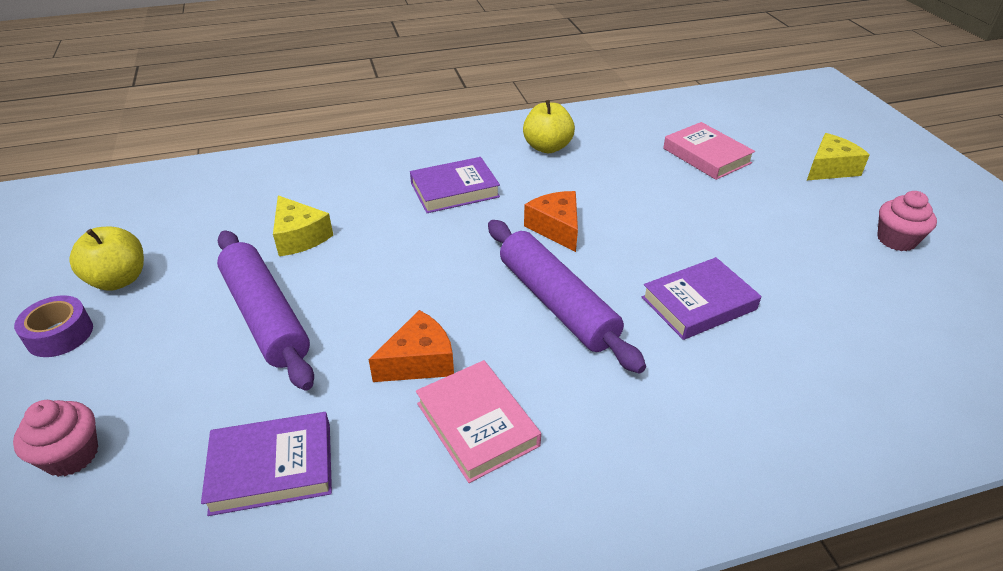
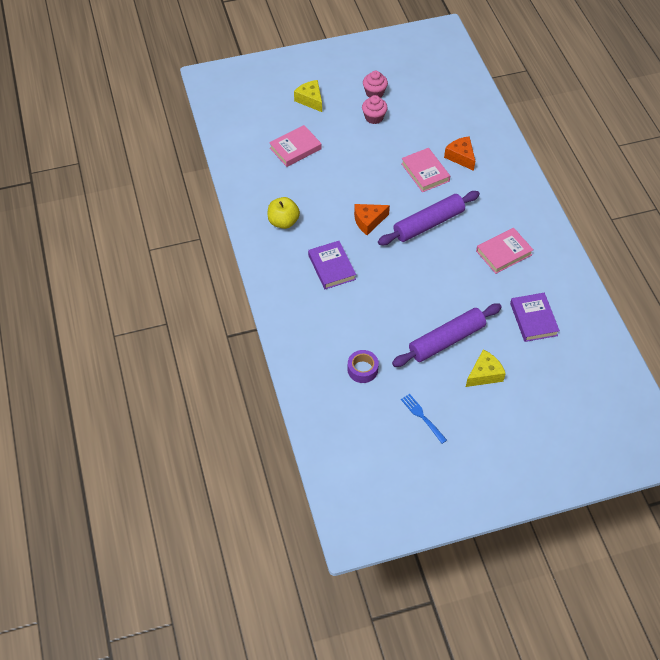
camera: 90 degrees left, 15 degrees up
(60, 334) = (466, 428): purple tape -> purple tape (362, 369)
(71, 455) = (537, 393): pink cupcake -> pink cupcake (374, 117)
(119, 280) = (422, 417): yellow apple -> blue fork
(299, 237) = (380, 338): yellow cheese -> yellow cheese (484, 374)
(419, 361) = (471, 274): orange cheese -> orange cheese (461, 157)
(698, 303) = (425, 172): purple book -> pink book

